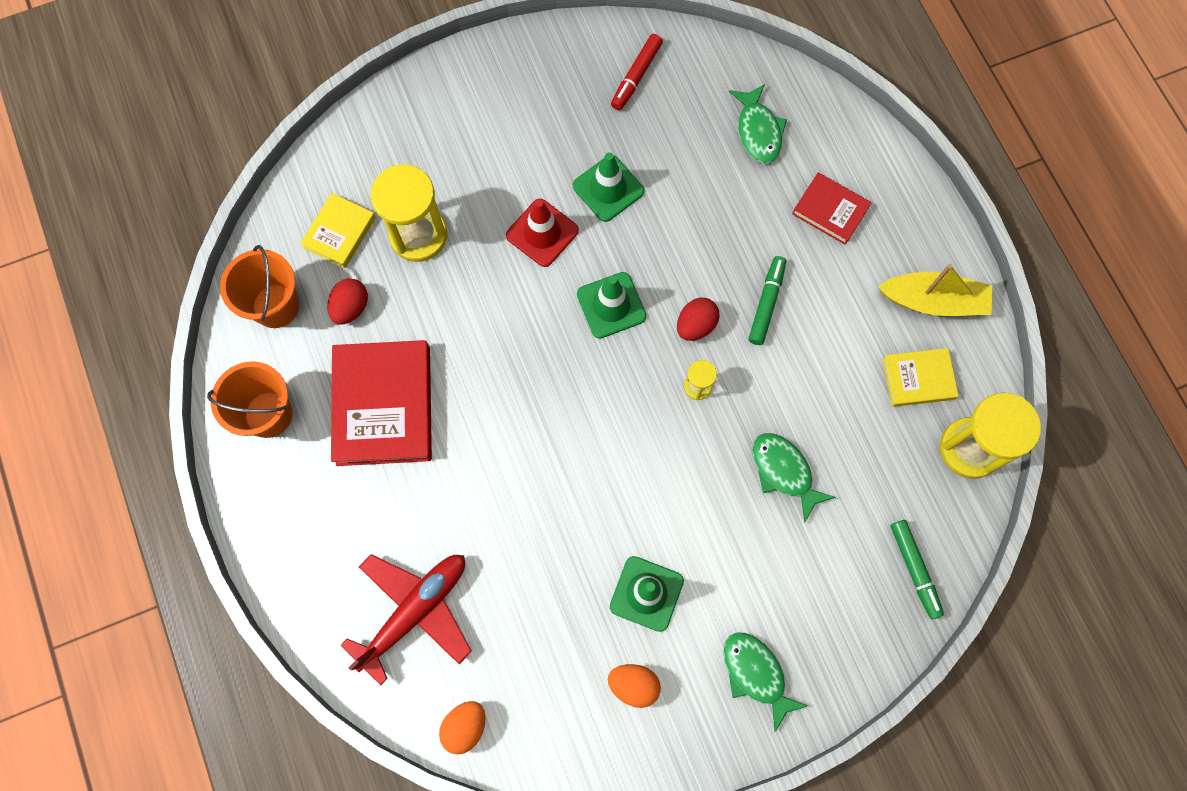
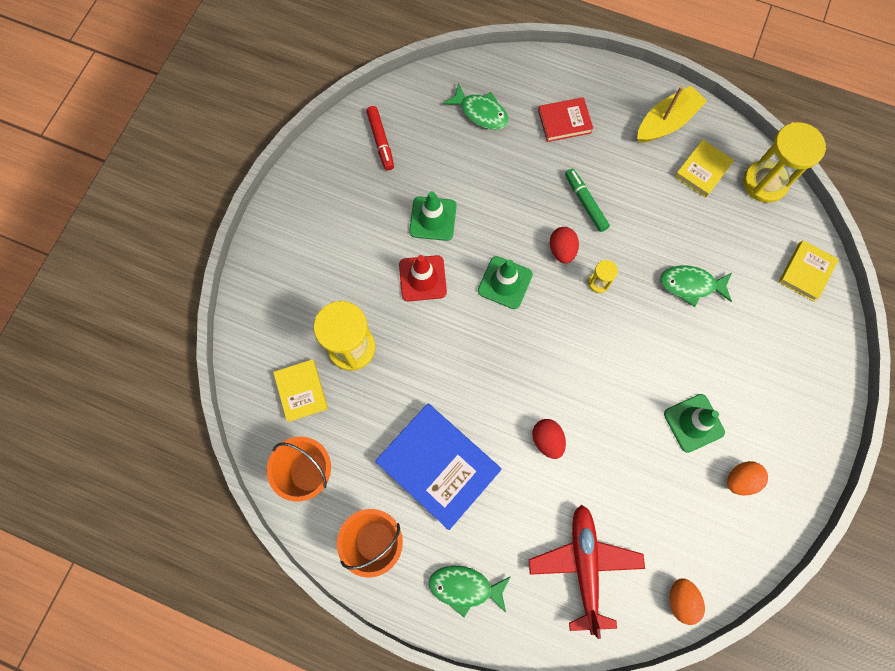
camera: 45 degrees left, 0 degrees up
(351, 307) = (356, 428): red egg -> red egg (547, 440)
(383, 405) = (438, 466): red book -> blue book
(756, 674) = (792, 407): green fish -> green fish (465, 587)
(914, 569) = (806, 272): green marker -> yellow book

